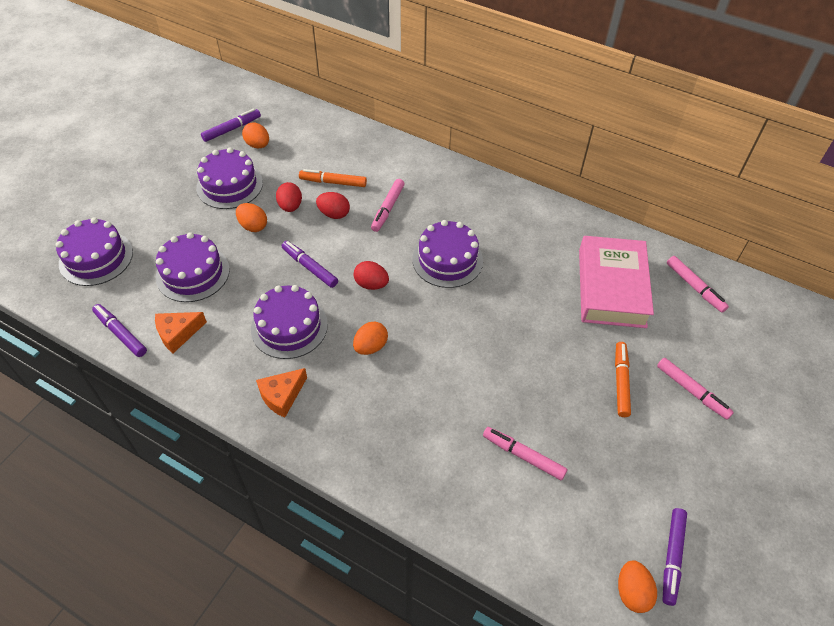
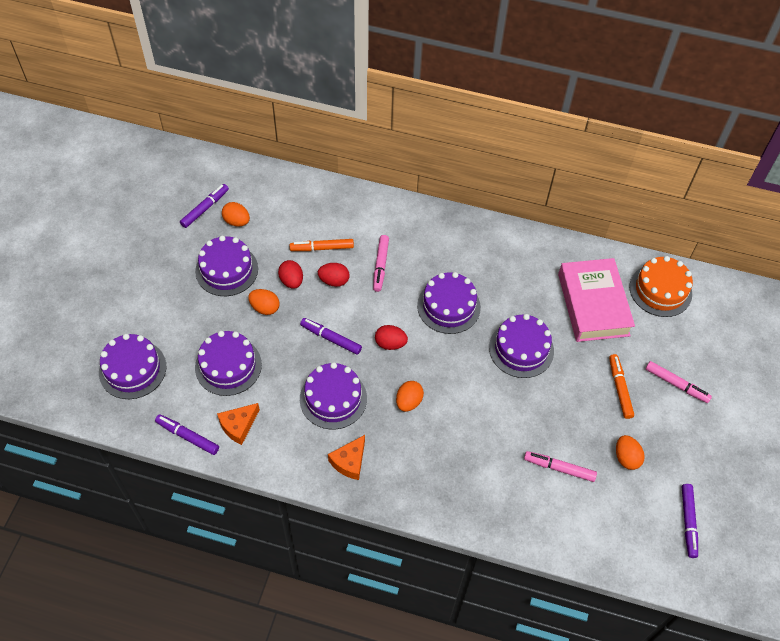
camera: 15 degrees left, 5 degrees up
(515, 317) = (521, 349): none -> purple cake
(632, 592) = (665, 555): orange egg -> orange egg (626, 458)
(694, 287) = (660, 290): pink marker -> orange cake

